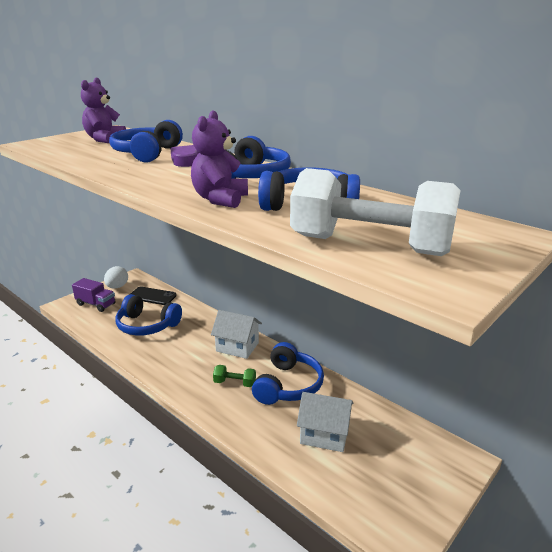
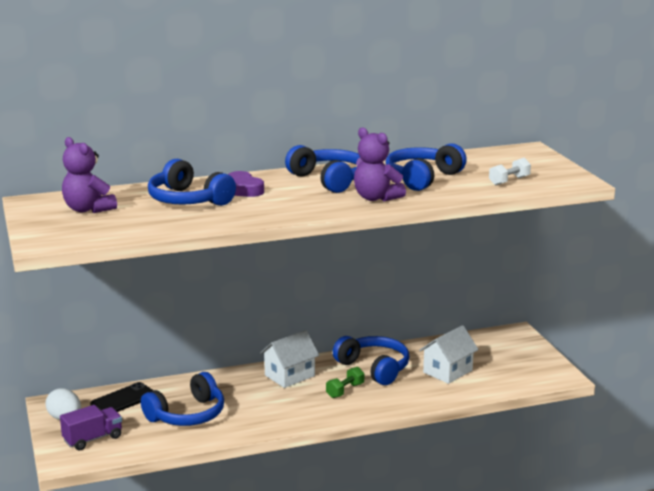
camera: 60 degrees left, 5 degrees down
(369, 245) = (509, 181): white dumbbell -> white dumbbell, size x0.43

